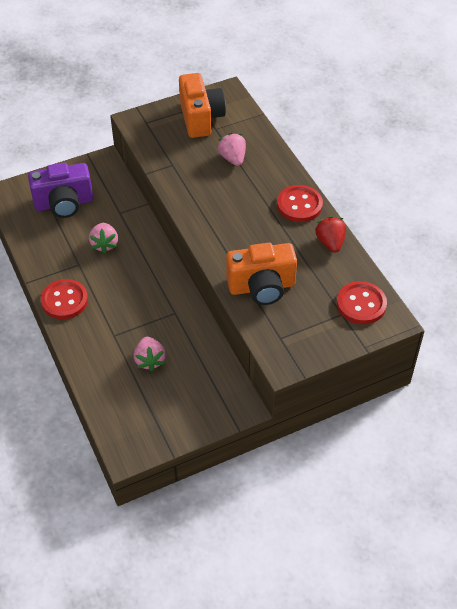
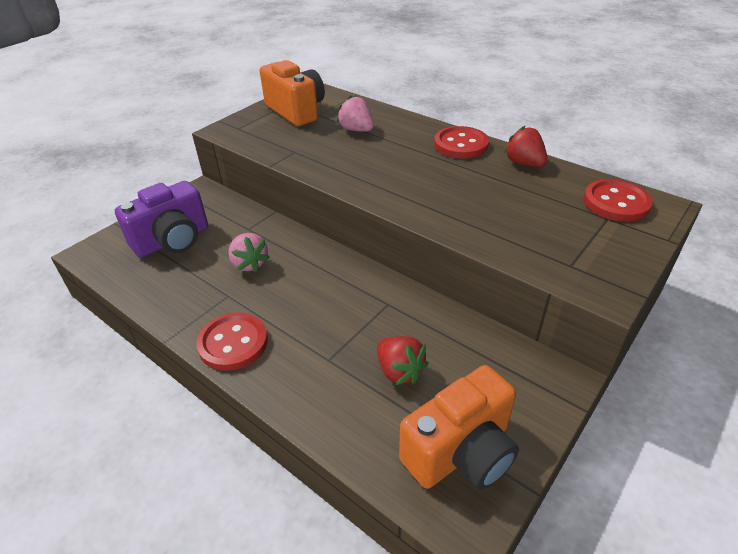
camera: 25 degrees left, 10 degrees down
(149, 360) = (399, 371): pink strawberry -> red strawberry
(262, 287) = (496, 223): orange camera -> orange camera (461, 452)

